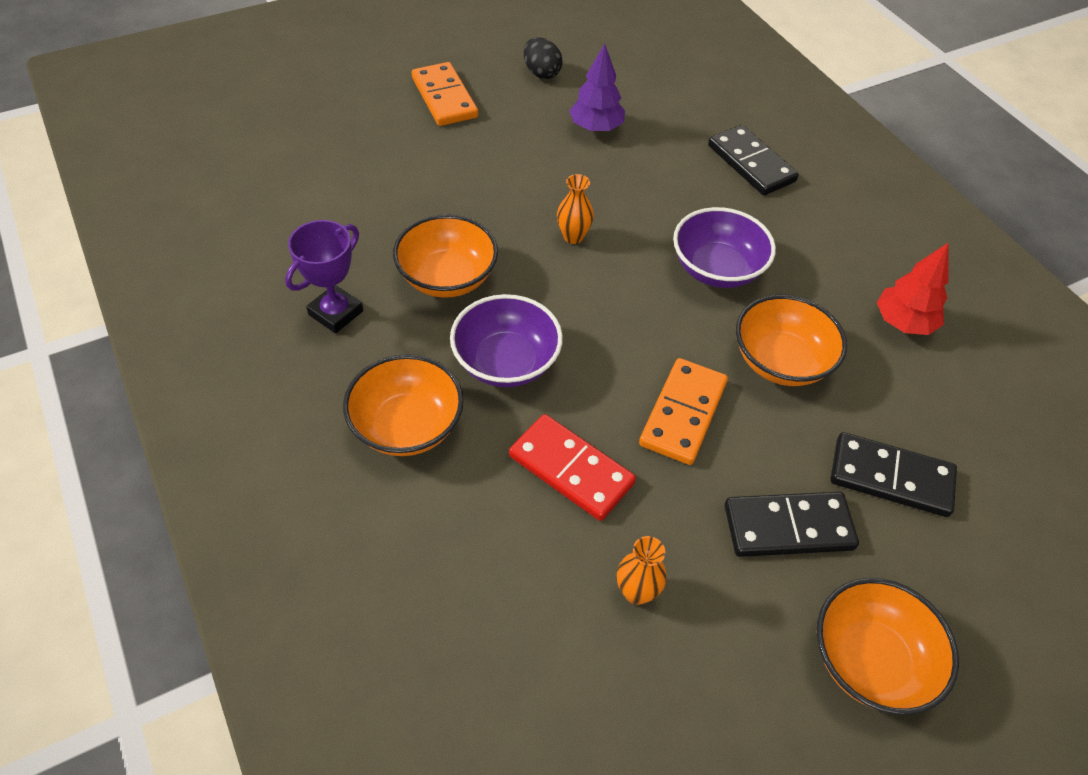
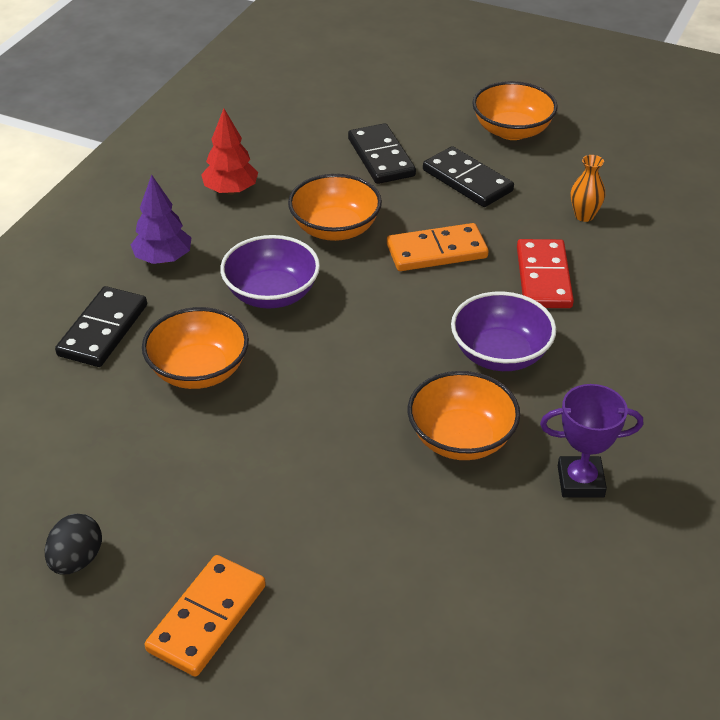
camera: 125 degrees left, 10 degrees down
(407, 426) = (615, 370): orange bowl -> orange bowl (198, 370)
(573, 236) = (324, 390): orange vase -> none
(596, 128) = (144, 458): purple tree -> purple tree (163, 259)

